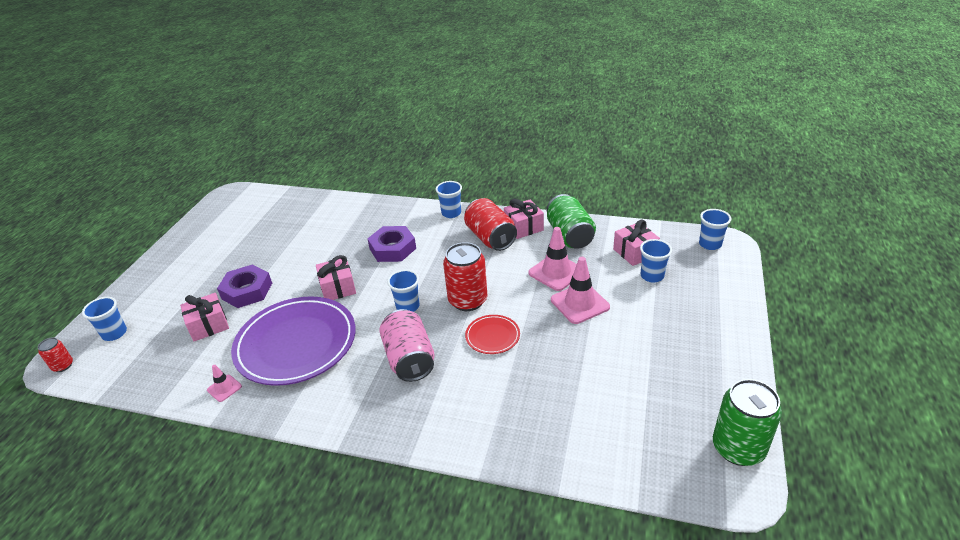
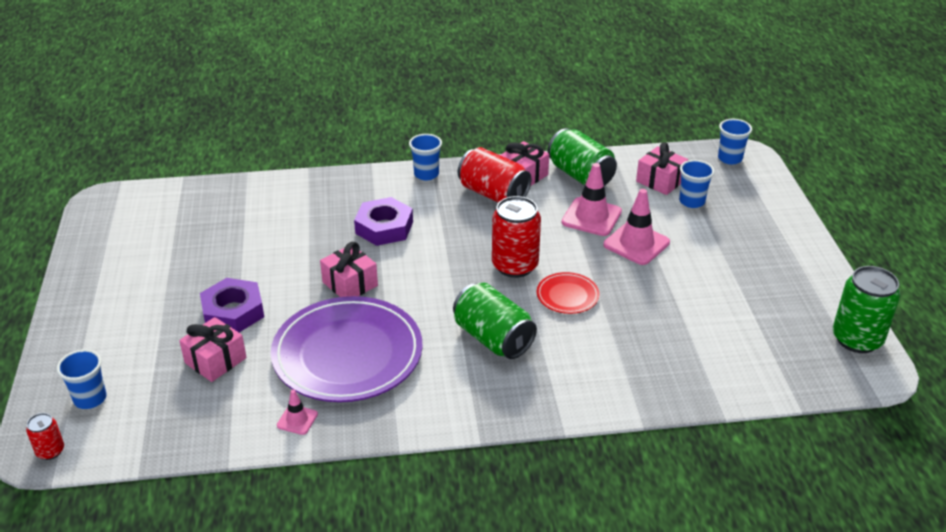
camera: 25 degrees left, 0 degrees up
(408, 306) = (451, 286): blue cup -> none
(409, 359) = (493, 338): pink can -> green can

